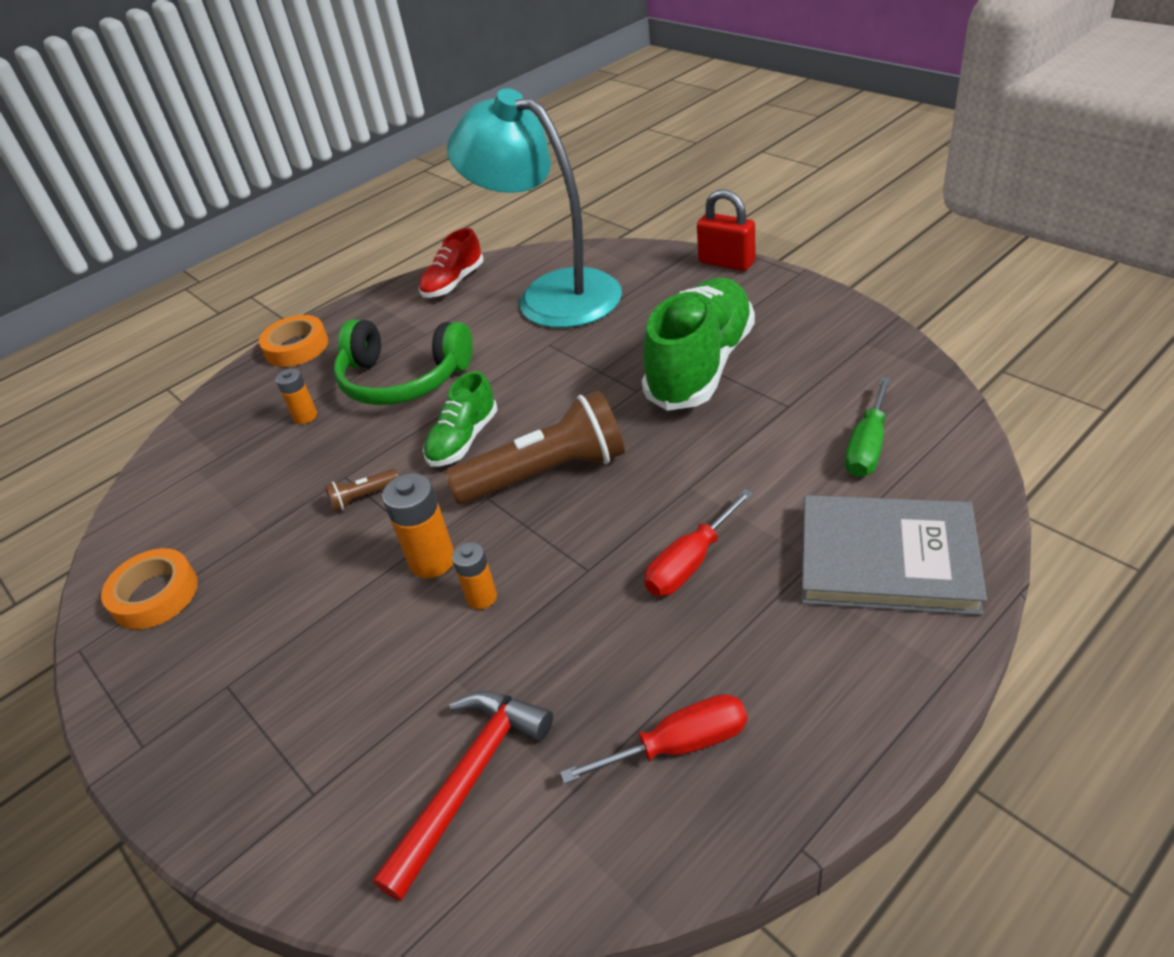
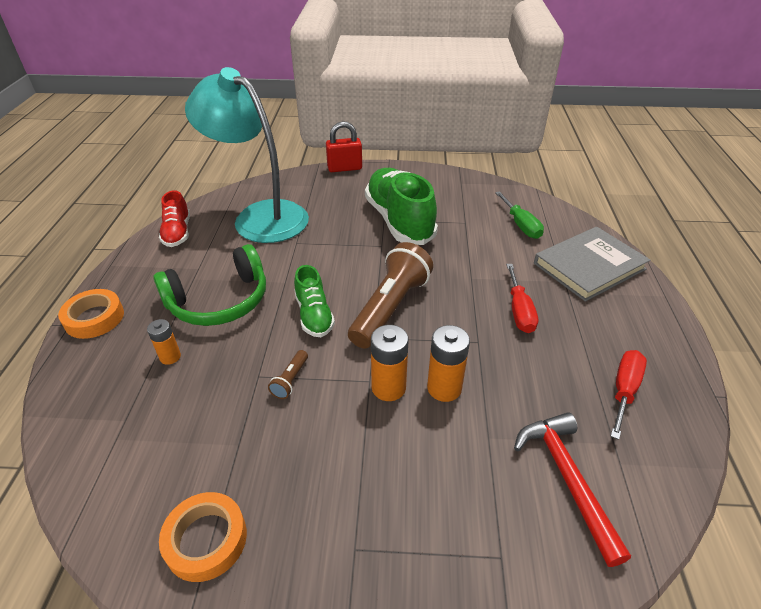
camera: 50 degrees left, 0 degrees up
(482, 597) = (444, 388): orange battery -> orange battery, size x1.59
(551, 294) = (260, 216): turquoise lamp -> turquoise lamp turned 45 degrees clockwise

